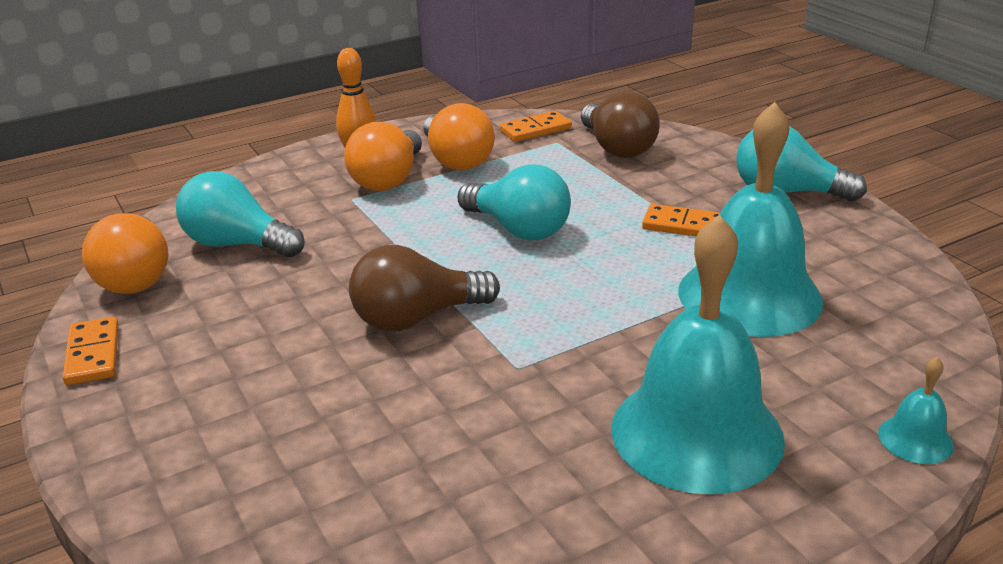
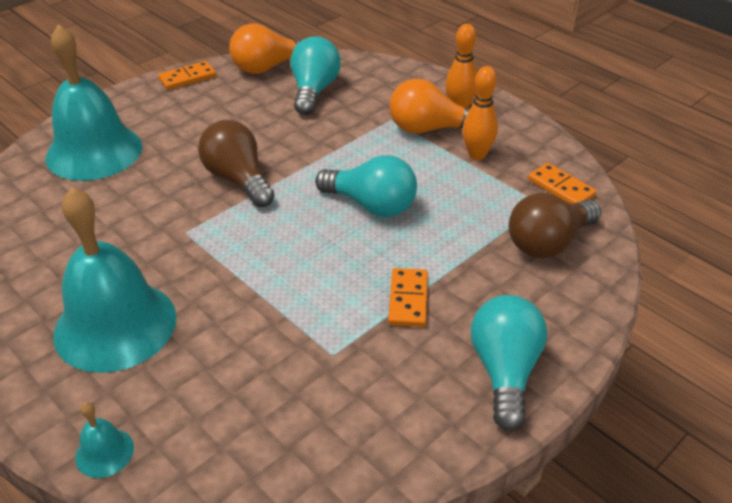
camera: 75 degrees right, 10 degrees up
(456, 160) = (477, 155): orange light bulb -> orange bowling pin
(518, 229) = (371, 205): turquoise light bulb -> turquoise light bulb turned 90 degrees counterclockwise
(749, 295) = (298, 348): turquoise bell -> turquoise bell (94, 151)

